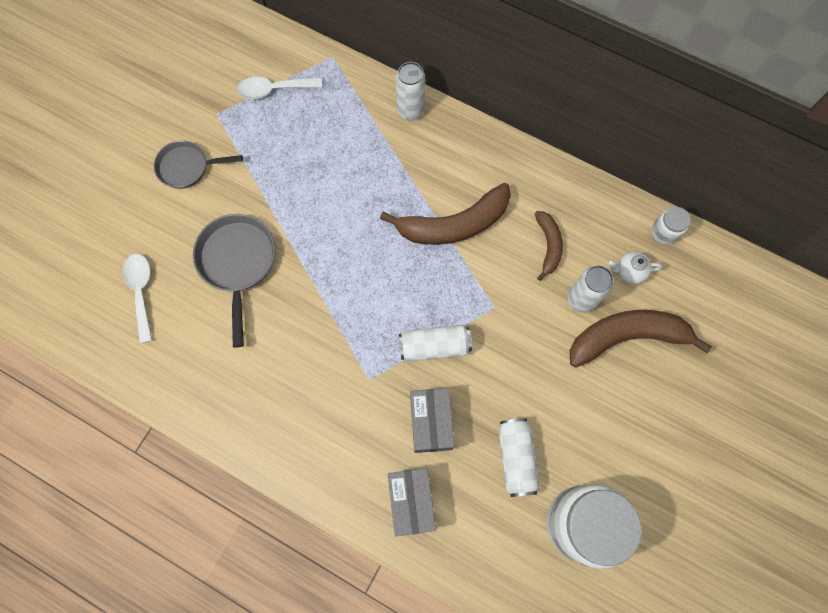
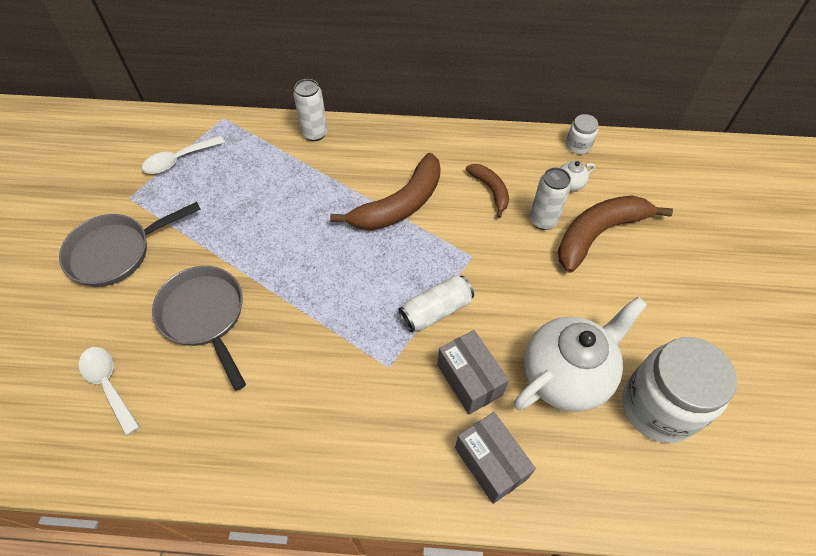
camera: 25 degrees left, 15 degrees down
(187, 167) = (116, 252): grey pan -> grey pan, size x1.50
(516, 458) = (566, 375): white can -> white teapot

